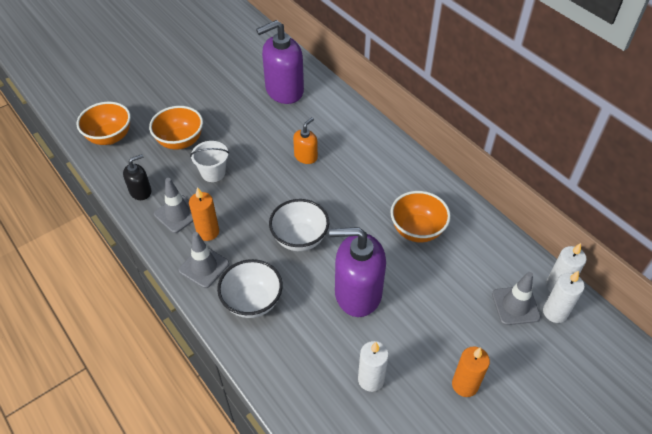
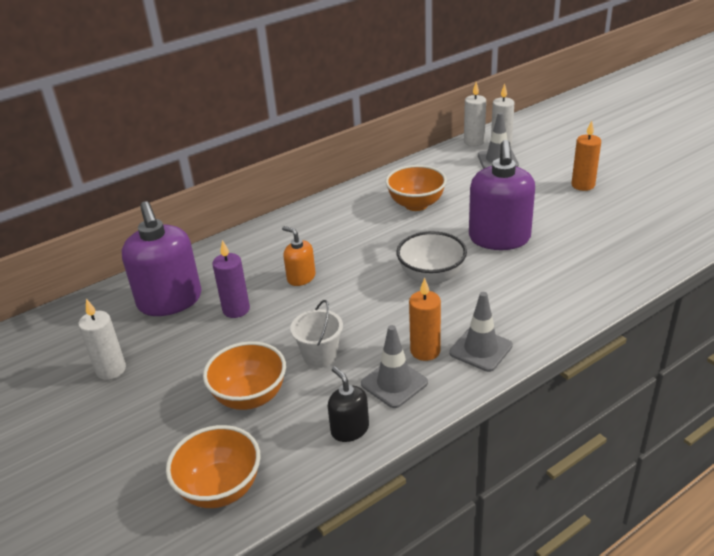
camera: 85 degrees left, 15 degrees down
(252, 302) = (524, 306): white bowl -> none
(270, 125) = (236, 310): none -> purple candle
(371, 379) = (594, 230): white candle -> white candle (111, 370)

